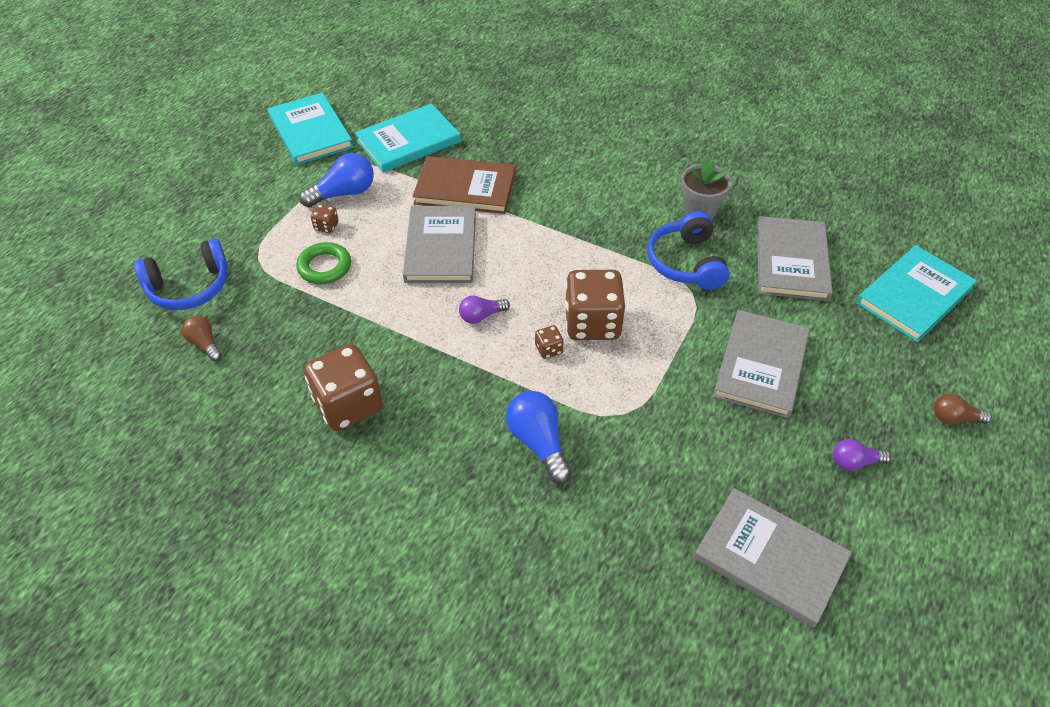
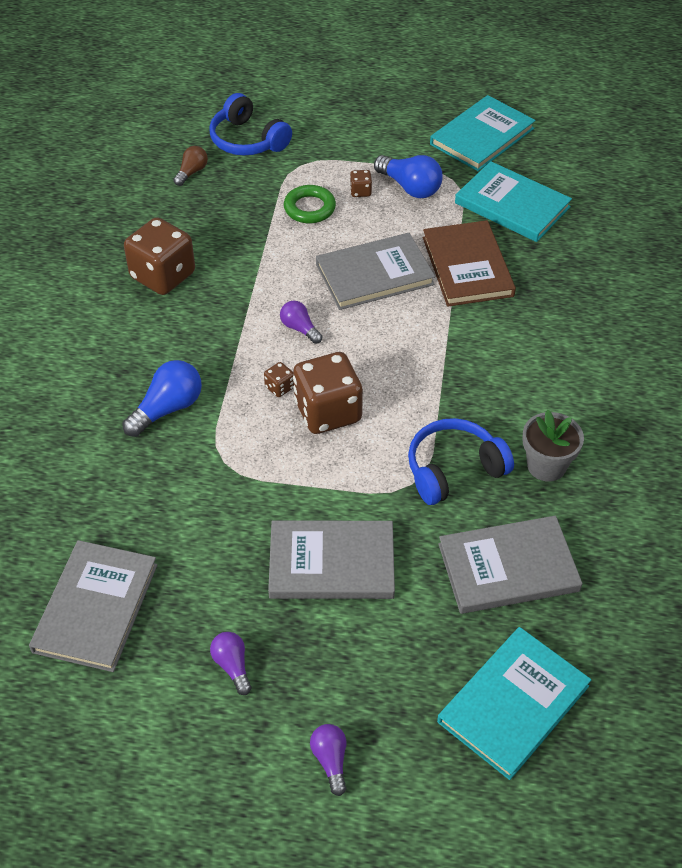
camera: 70 degrees right, 0 degrees up
(914, 296) = (513, 704): turquoise book -> turquoise book turned 75 degrees counterclockwise
(954, 418) = (330, 760): brown light bulb -> purple light bulb

